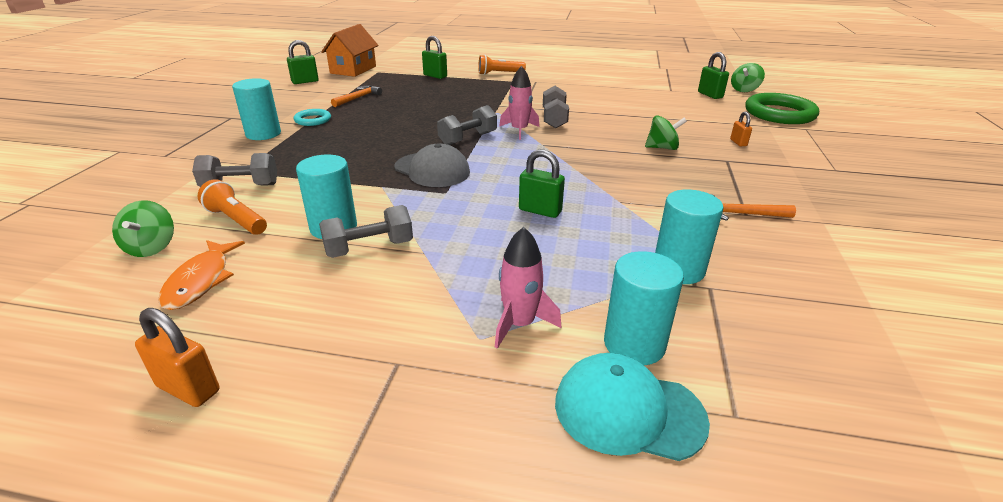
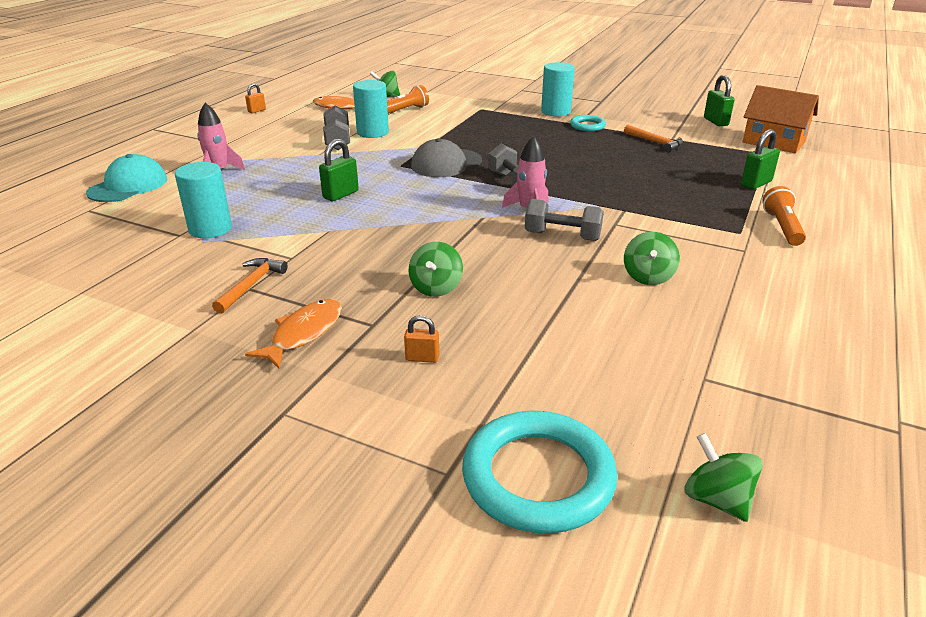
camera: 105 degrees right, 0 degrees up
(188, 388) = (257, 111): orange padlock -> orange padlock, size x0.62
(240, 186) = (454, 109): grey dumbbell -> none
(588, 99) = (648, 277): none -> green spinning top
(634, 344) = (165, 197): turquoise cylinder -> none
(710, 95) = (672, 422): green padlock -> none
(766, 179) = (303, 333): none -> orange fish
(779, 114) = (538, 477): green ring -> turquoise ring

